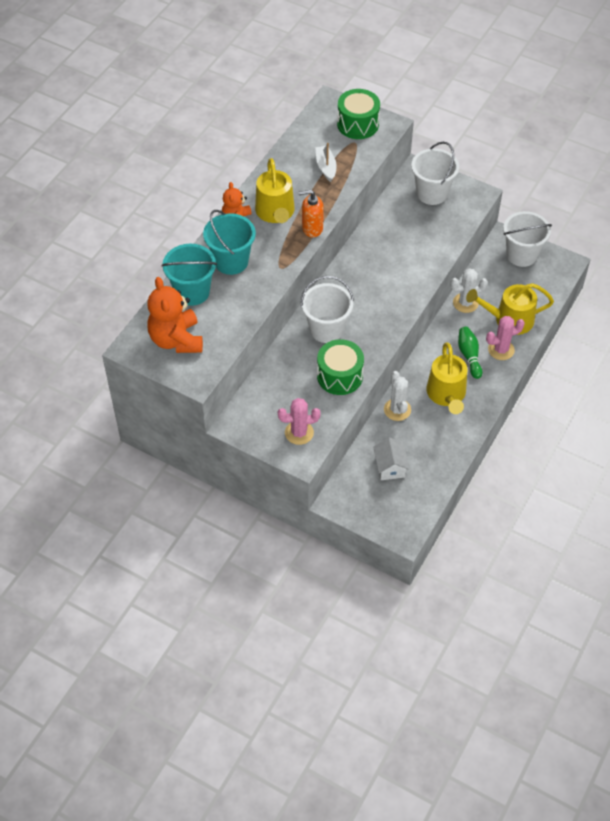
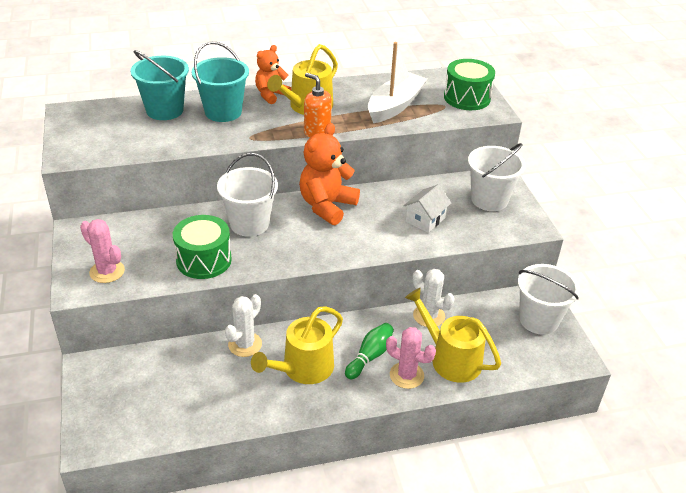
camera: 45 degrees right, 15 degrees down
(176, 340) = (101, 127): orange teddy bear -> orange teddy bear (327, 206)
(326, 167) = (395, 106): white boat -> white boat, size x1.75
(390, 467) = (168, 380): white house -> white house (425, 219)

